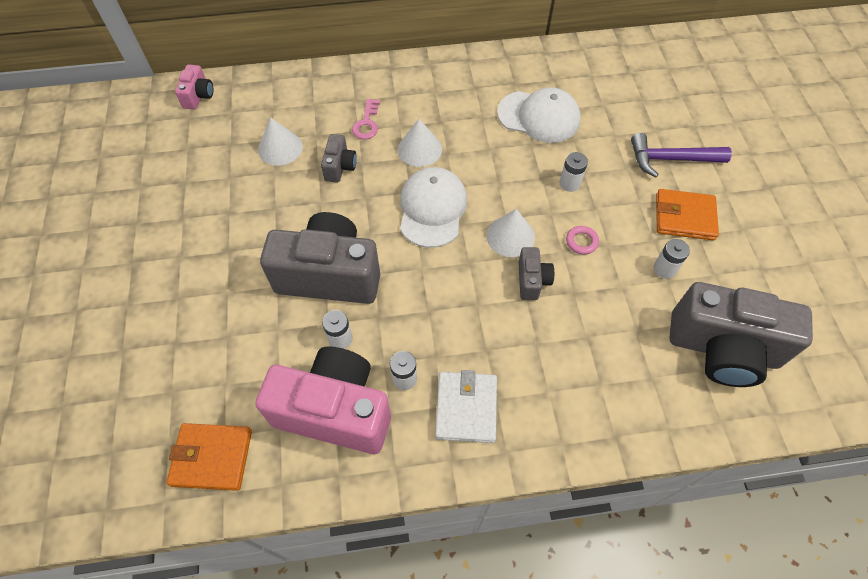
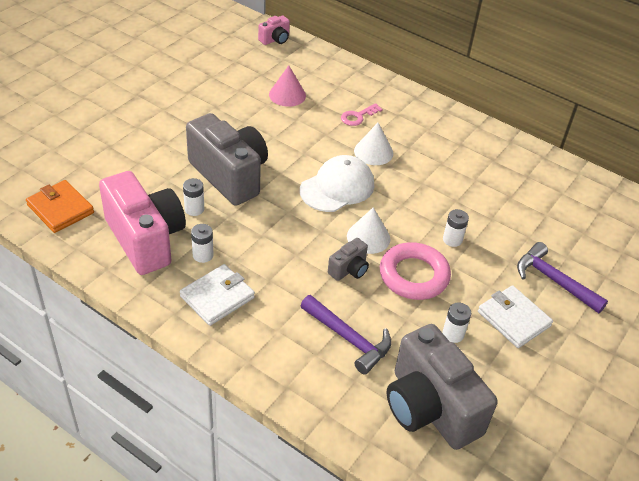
camera: 40 degrees right, 15 degrees down
(280, 148) = (287, 95): white cone -> pink cone
(340, 167) = (310, 127): grey camera -> none
(539, 116) = (484, 189): white cap -> none
(581, 242) = (414, 275): pink ring -> pink ring, size x2.32
(605, 345) = (348, 338): none -> purple hammer
(684, 217) = (513, 319): orange wallet -> white wallet

